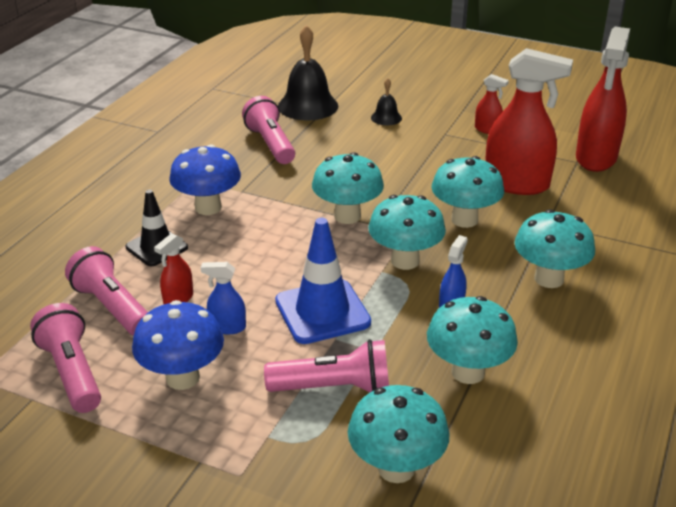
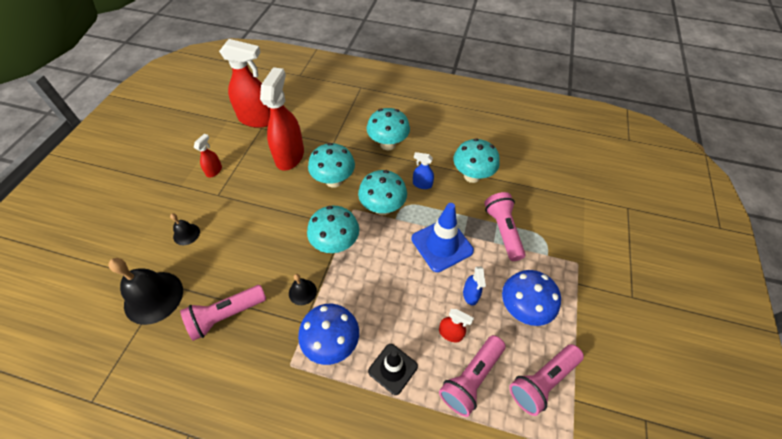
camera: 100 degrees left, 20 degrees up
(283, 190) = (302, 292): none -> black bell
(396, 468) = (545, 200): turquoise mushroom -> none

